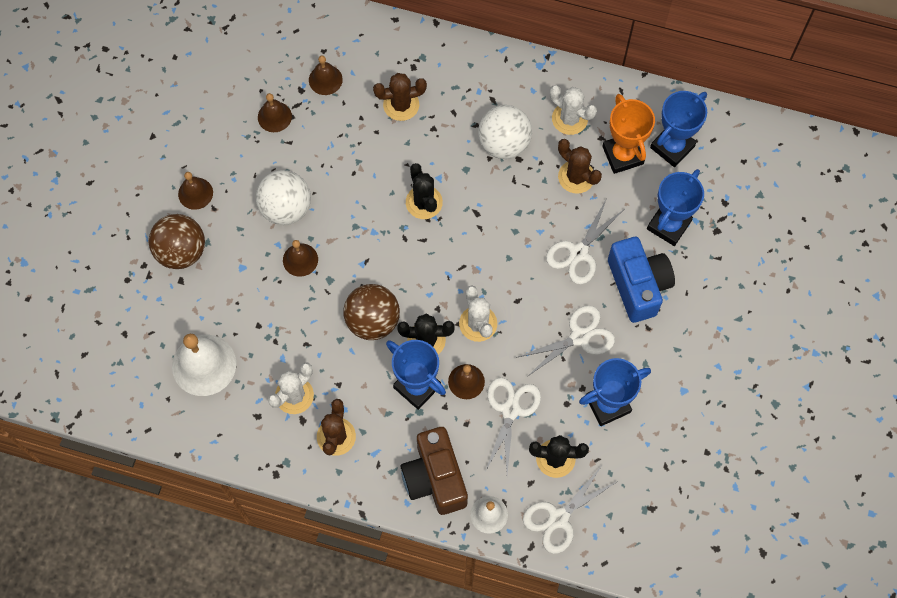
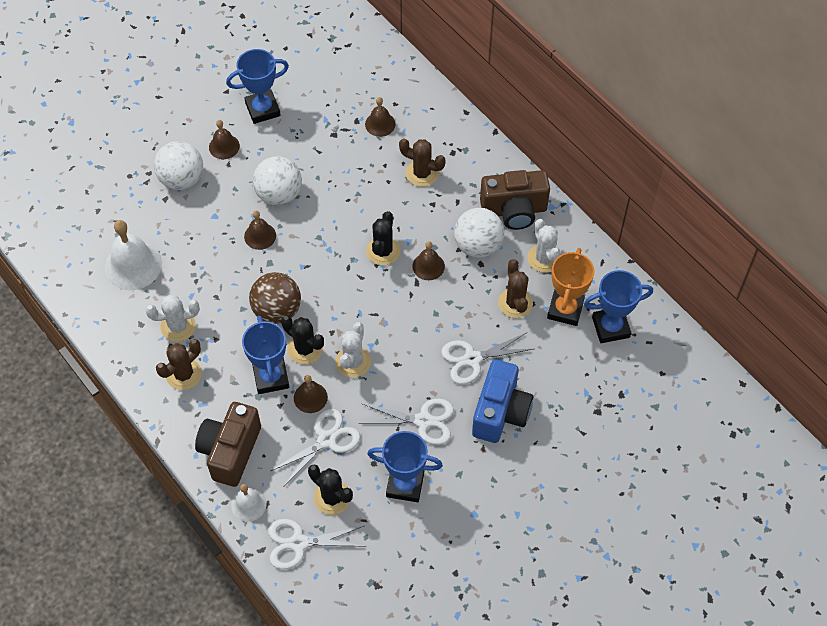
camera: 35 degrees right, 10 degrees down
(181, 251) = (182, 179): brown ball -> white ball
(274, 116) = (322, 128): brown bell -> brown bell (428, 266)
(510, 89) = (514, 210): none -> brown camera
(668, 225) = (561, 383): blue trophy -> blue trophy (262, 109)

